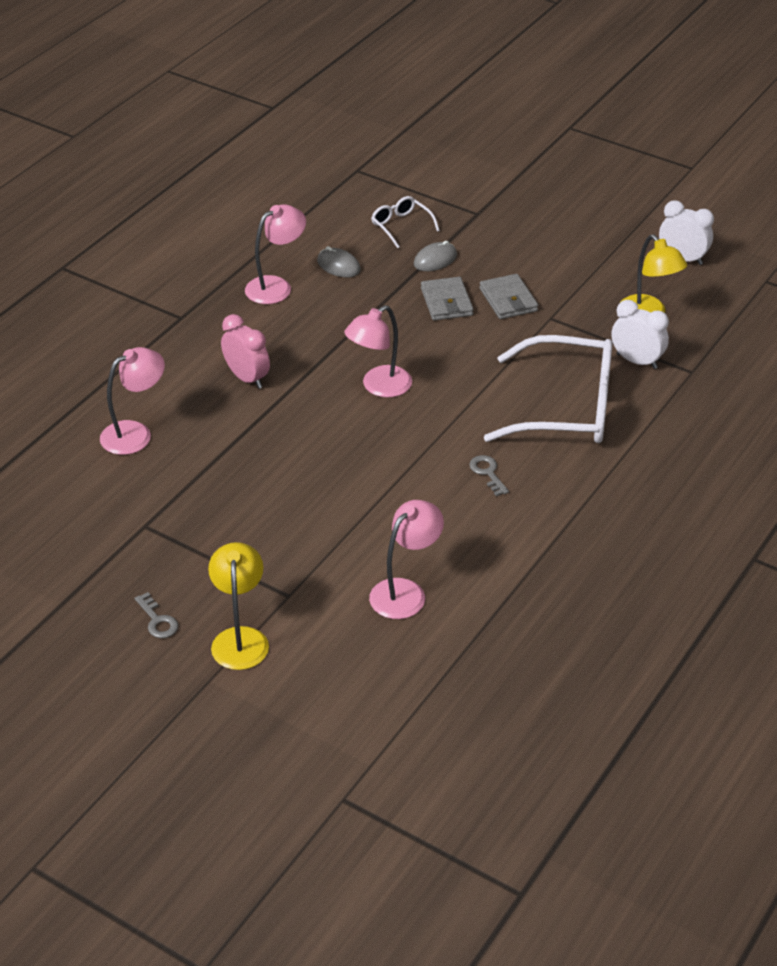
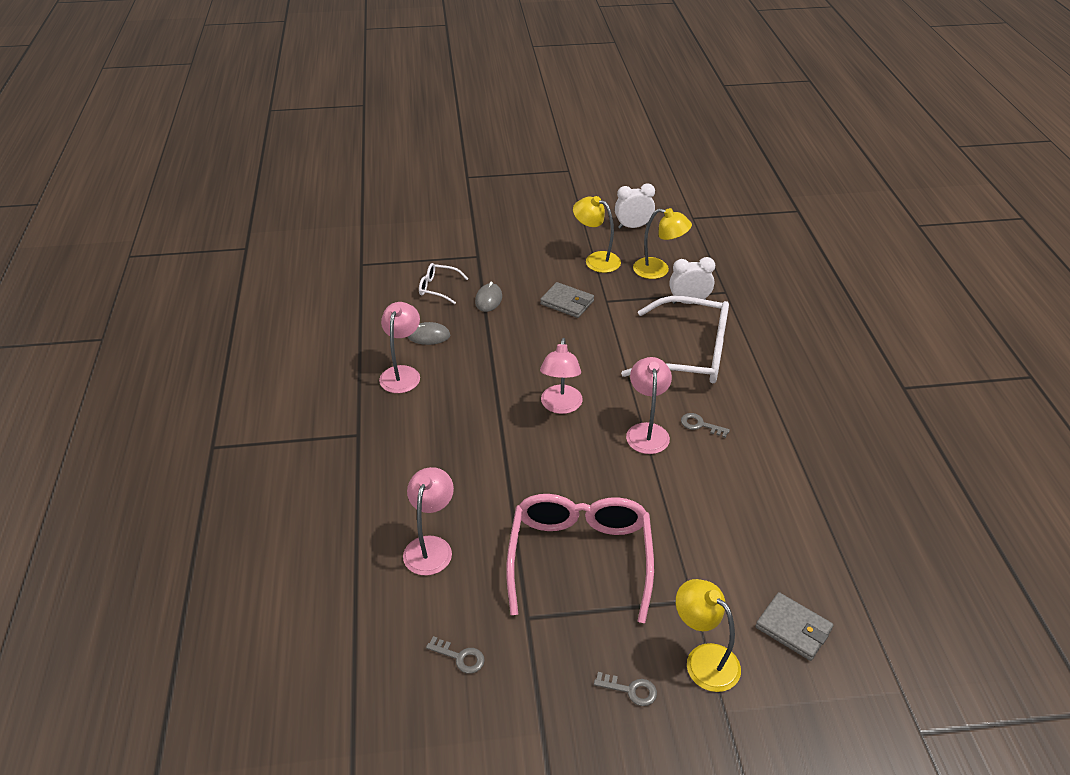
camera: 40 degrees left, 0 degrees up
(64, 520) = (460, 657): none -> grey key
(239, 510) = (580, 557): none -> pink glasses
(247, 378) = (463, 453): pink clock -> none
(405, 592) = (759, 543): pink lamp -> pink lamp (647, 431)
(446, 302) = (531, 324): grey wallet -> grey wallet (793, 628)
(567, 408) = (689, 354): white glasses -> white glasses turned 45 degrees clockwise
(594, 273) = (596, 260): none -> yellow lamp

